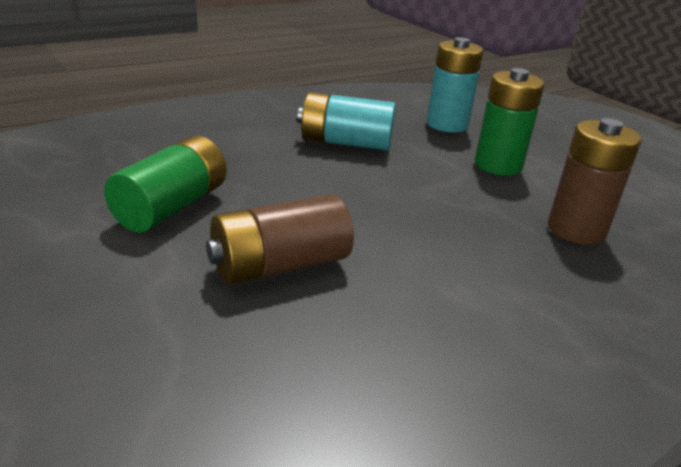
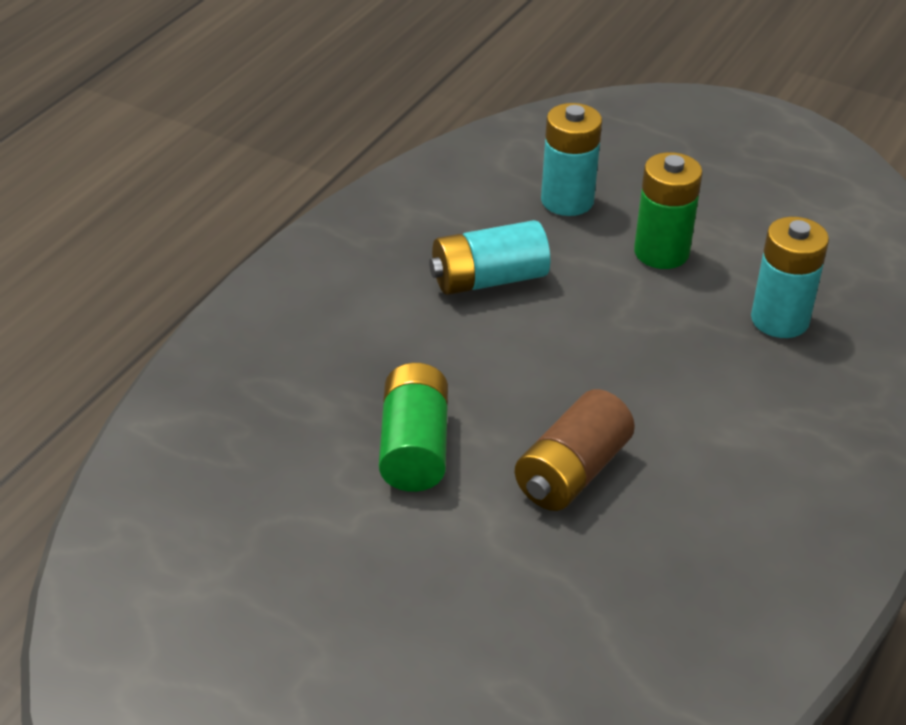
camera: 25 degrees left, 10 degrees up
(576, 230) = (779, 320): brown battery -> turquoise battery

